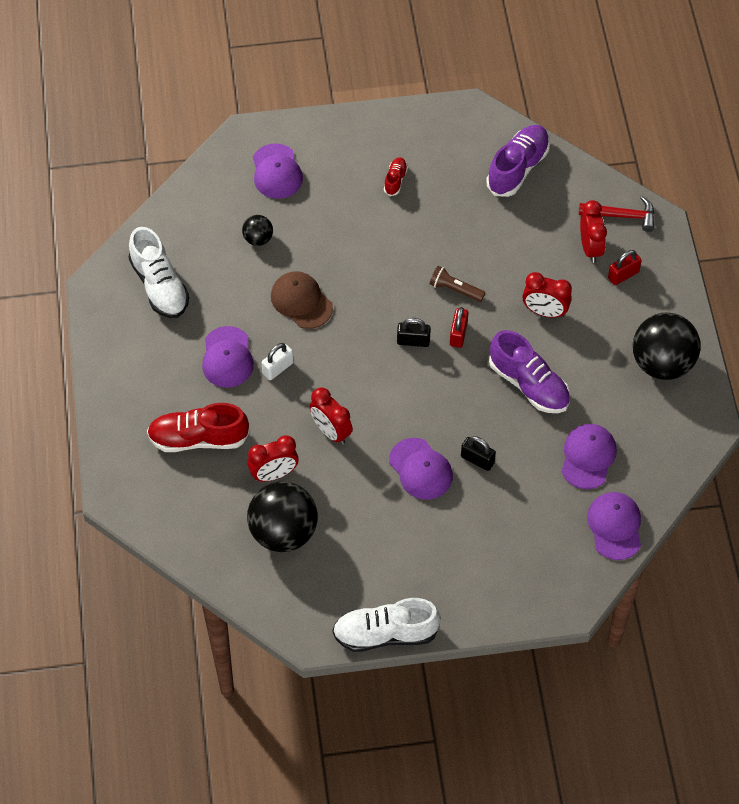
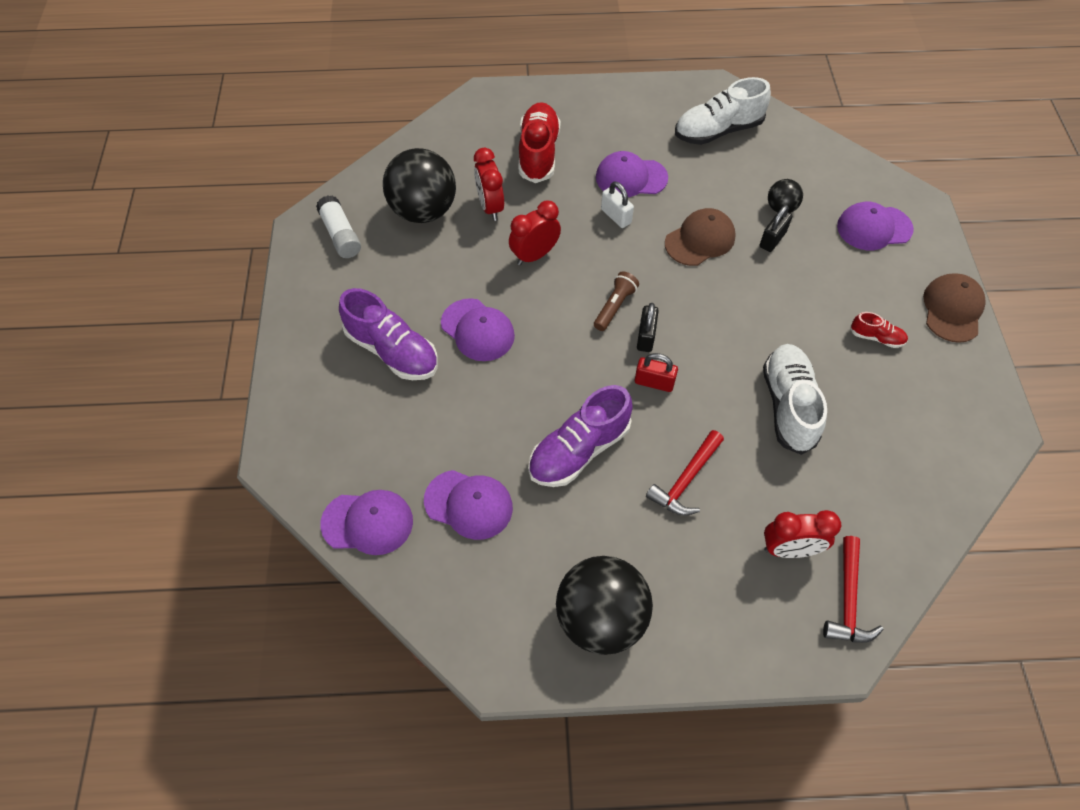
camera: 95 degrees right, 0 degrees up
(320, 601) = (340, 235): none -> white glue stick
(361, 127) = (952, 309): none -> brown cap
(385, 634) = (291, 284): white shoe -> white shoe (788, 405)
(420, 469) = (477, 330): purple cap -> purple cap turned 105 degrees counterclockwise
(455, 289) = (718, 385): brown flashlight -> brown flashlight (614, 306)
(477, 460) = (482, 385): black padlock -> black padlock (772, 239)
(518, 168) = (914, 474): purple shoe -> purple shoe (392, 351)
(544, 312) = (686, 480): red clock -> red hammer
(623, 275) = (746, 586): red padlock -> none

